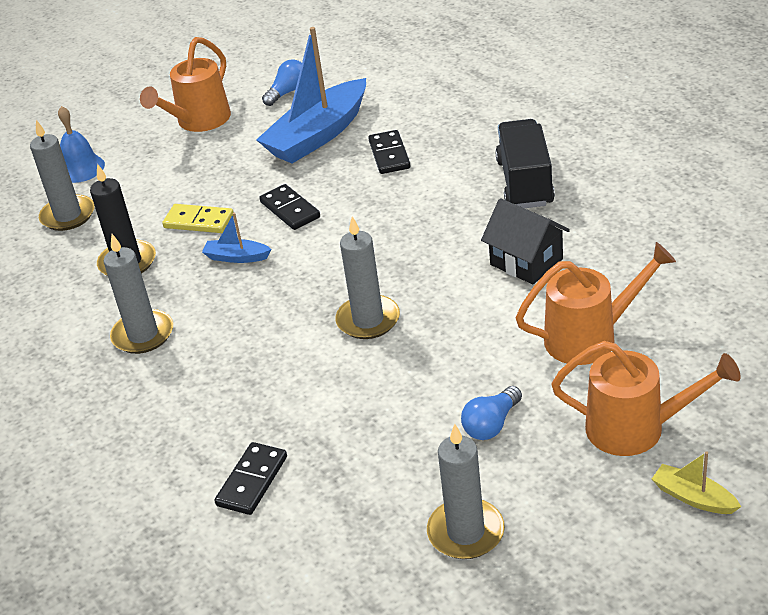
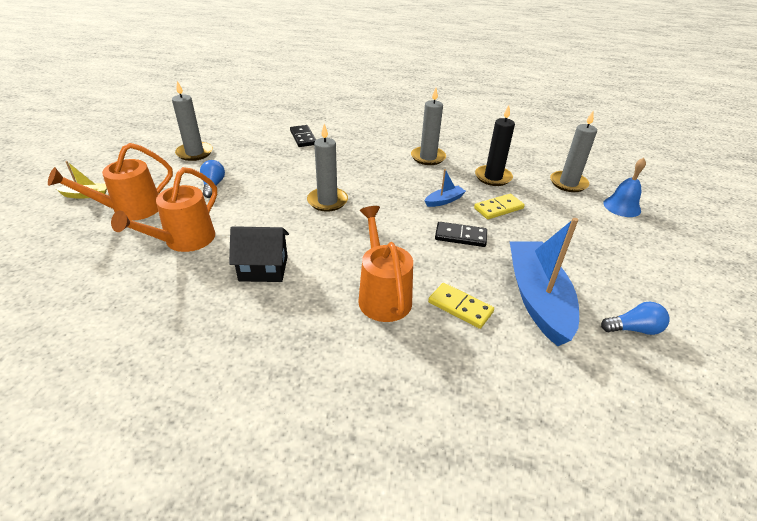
camera: 130 degrees right, 0 degrees up
(198, 122) = (633, 268): orange watering can -> orange watering can (382, 295)
(288, 92) = (633, 329): blue light bulb -> blue light bulb turned 90 degrees counterclockwise
(389, 155) = (460, 307): black domino -> yellow domino
(525, 183) = (323, 333): black truck -> none

